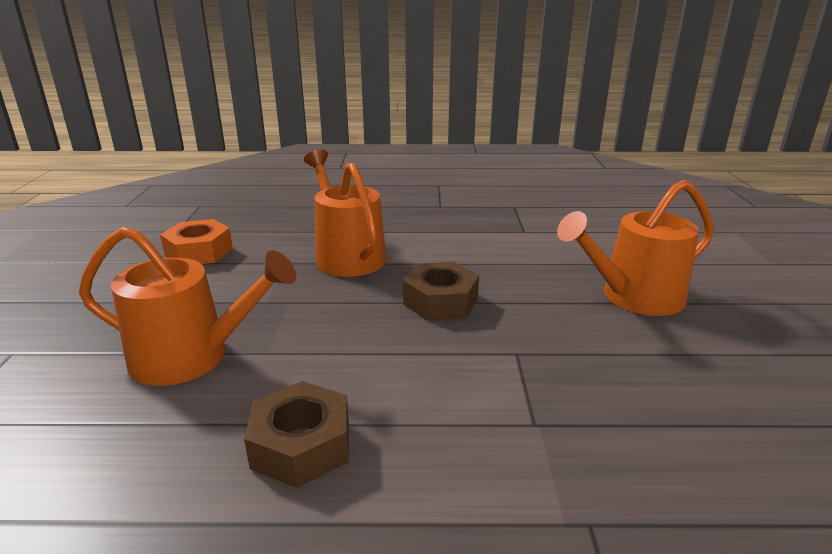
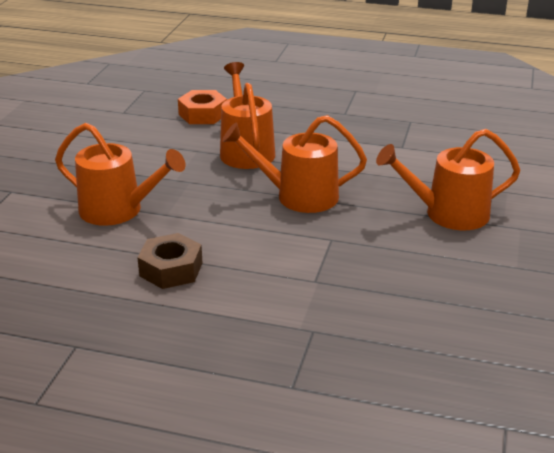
camera: 15 degrees right, 5 degrees up
(199, 252) = (136, 134): orange nut -> orange nut (203, 114)
(440, 301) = (299, 196): brown nut -> orange watering can

